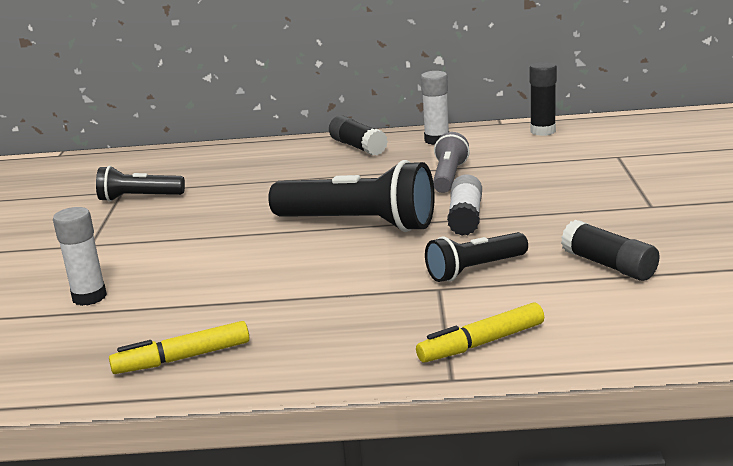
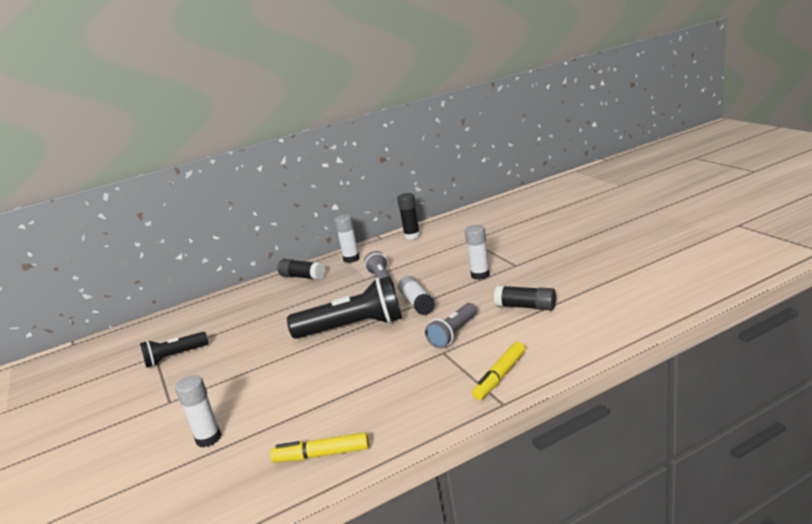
camera: 25 degrees left, 0 degrees up
(182, 358) = (321, 455): yellow marker -> yellow marker turned 45 degrees clockwise
(475, 270) = (454, 333): black flashlight -> grey flashlight
(586, 205) = (480, 275): none -> white glue stick

